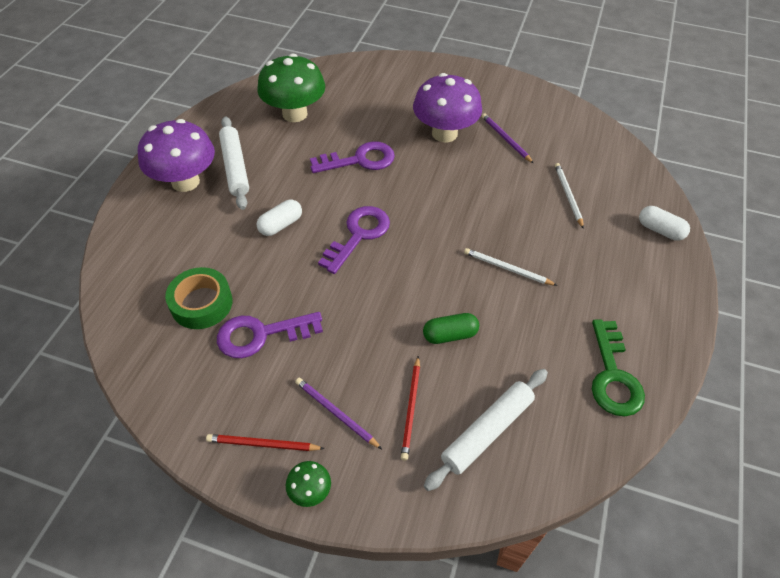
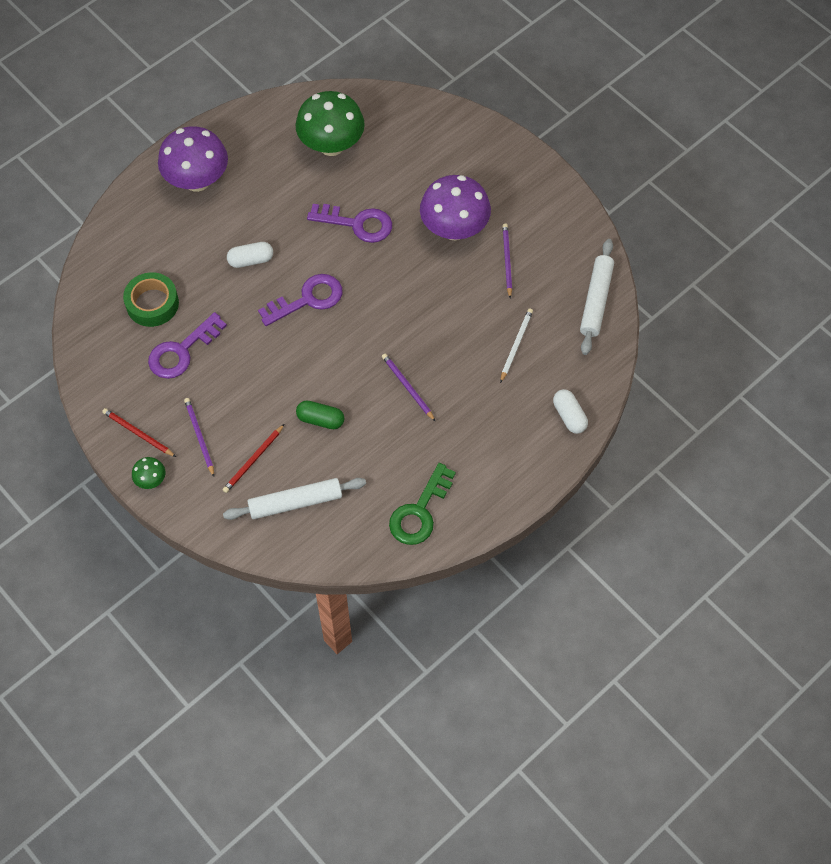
camera: 30 degrees right, 10 degrees up
(235, 167) = (246, 183): white rolling pin -> white rolling pin (596, 301)
(261, 334) = (182, 351): purple key -> purple key turned 60 degrees counterclockwise
(507, 268) = (407, 387): white pencil -> purple pencil

